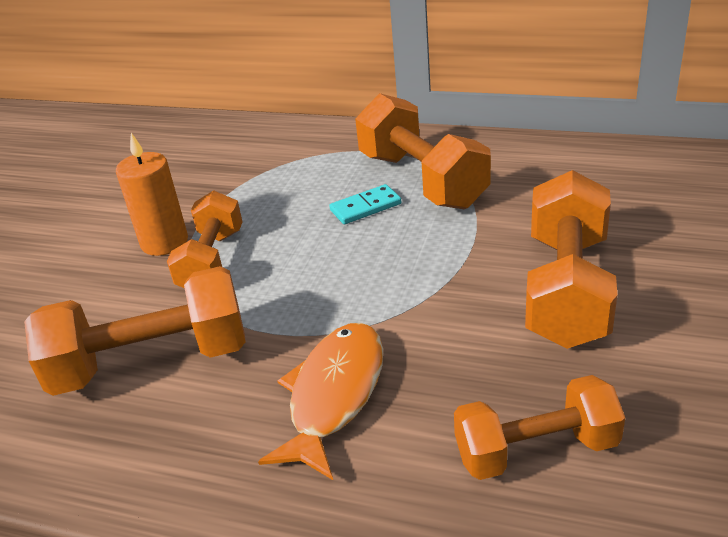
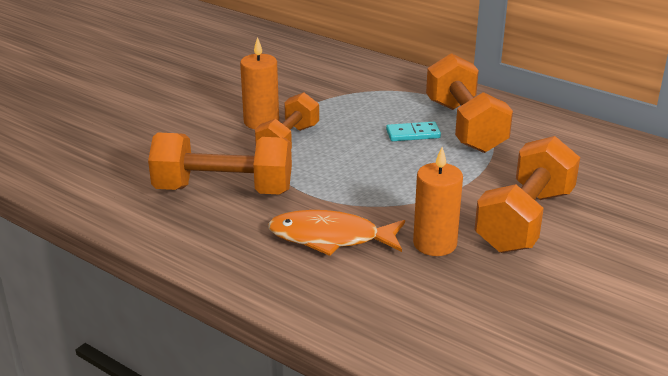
camera: 15 degrees right, 5 degrees down
(334, 395) = (330, 238): orange fish -> orange fish turned 120 degrees counterclockwise
(476, 360) = (435, 244): none -> orange candle
(536, 450) = (442, 300): orange dumbbell -> none

